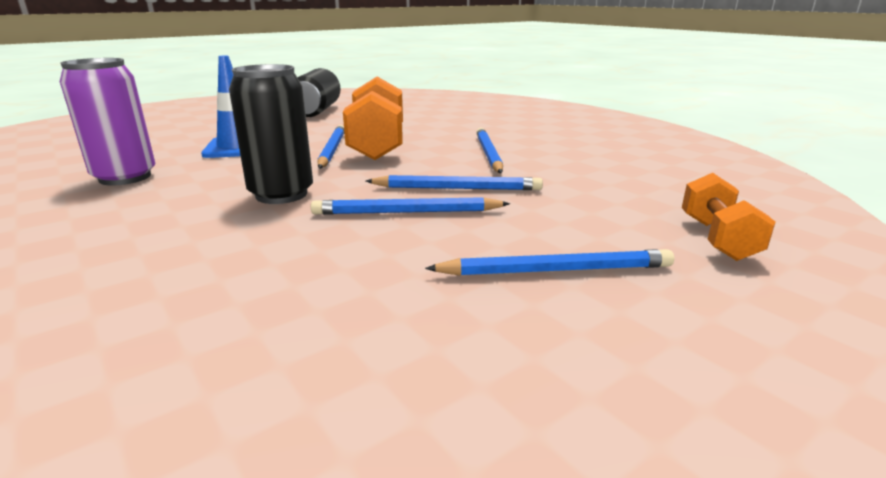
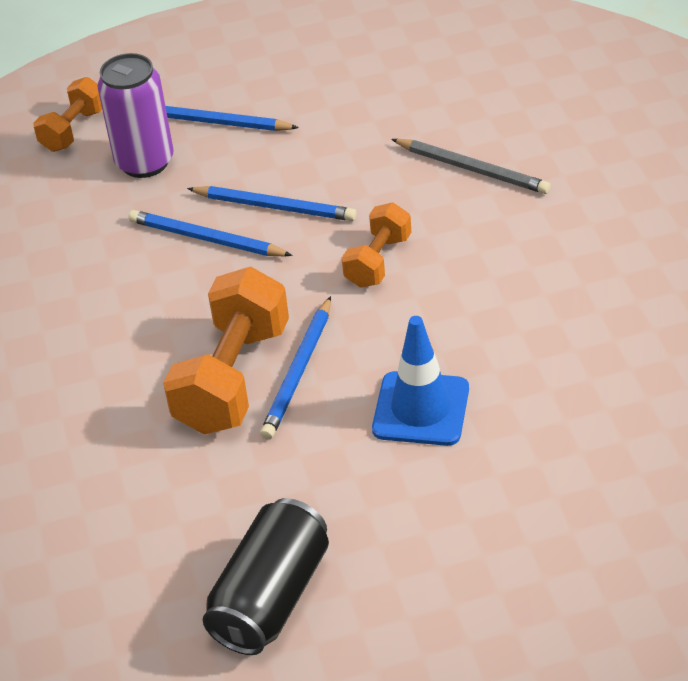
camera: 155 degrees left, 20 degrees up
(125, 177) = (547, 337): purple can -> purple can (145, 162)
(157, 271) = (472, 169): none -> grey pencil
(281, 194) = (378, 261): black can -> orange dumbbell
(488, 154) = (114, 315): blue pencil -> none

